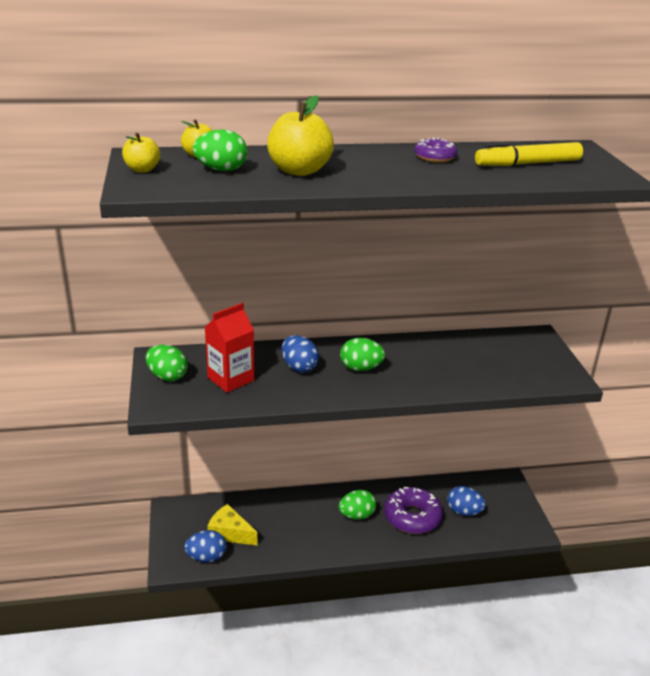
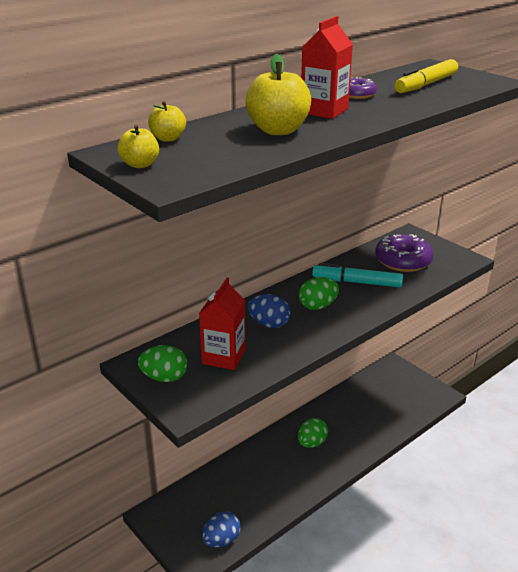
camera: 30 degrees left, 0 degrees up
(221, 170) = (212, 146): green egg -> none
(230, 533) = (223, 509): yellow cheese -> none
(373, 164) = (324, 111): none -> red carton
(412, 517) = (353, 424): purple donut -> purple donut (403, 261)
(424, 361) = (357, 282): none -> turquoise marker
(463, 512) = (385, 403): blue egg -> none

